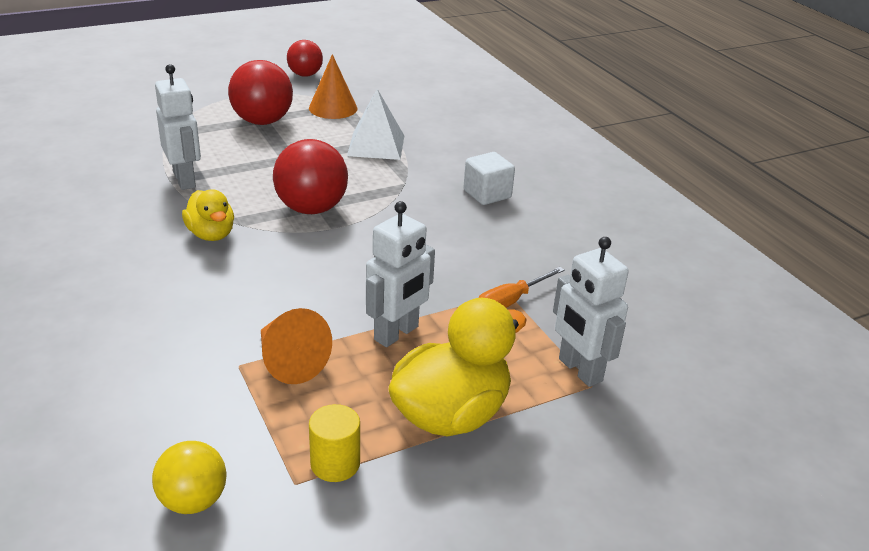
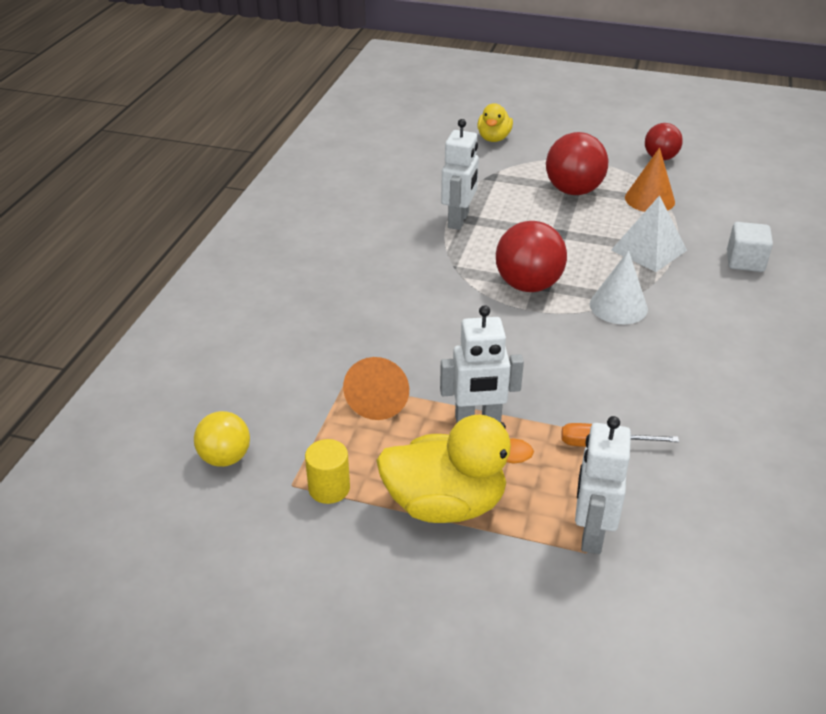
camera: 45 degrees right, 5 degrees up
(211, 234) = (431, 274): yellow duck -> yellow duck (494, 138)
(402, 195) = (618, 306): none -> white cone
(487, 194) = (700, 339): white cube -> white cube (745, 261)

